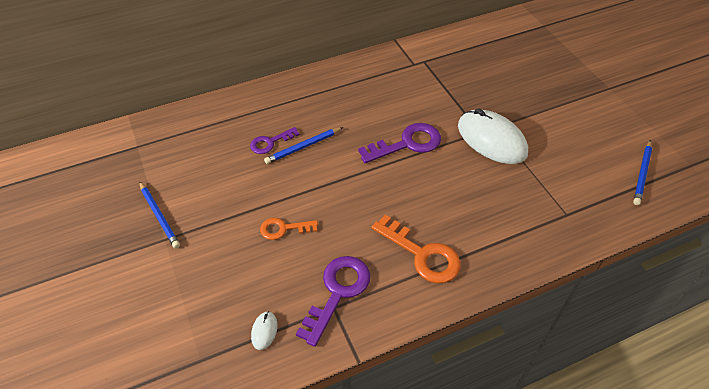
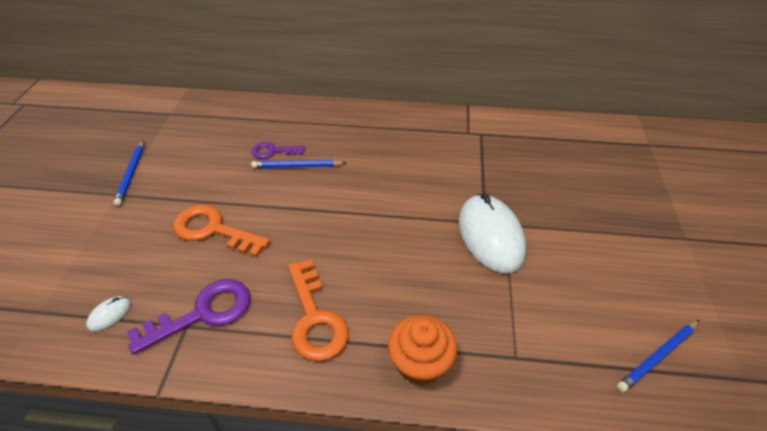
camera: 30 degrees right, 5 degrees down
(283, 229) = (213, 230): orange key -> orange key, size x1.67
(407, 144) = (396, 203): purple key -> none
(514, 248) = (420, 363): none -> orange cupcake

